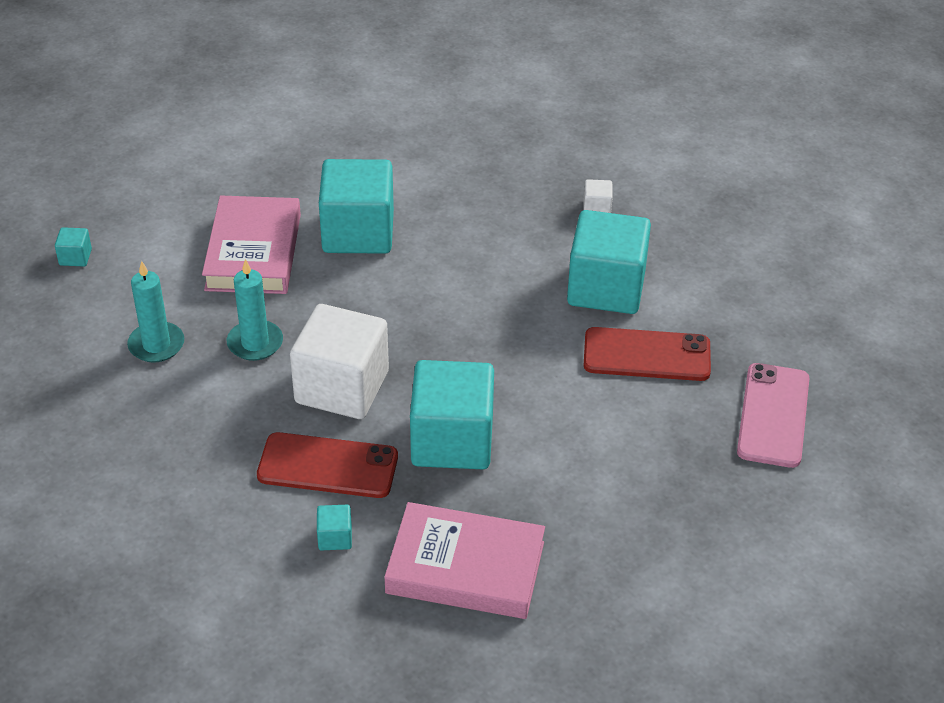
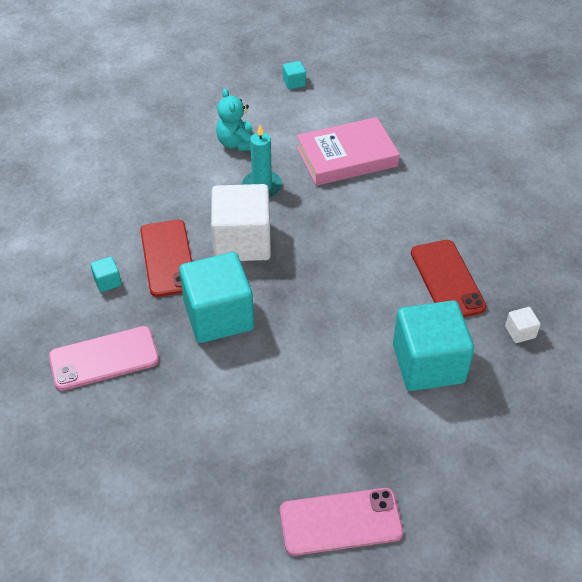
camera: 70 degrees right, 5 degrees up
(156, 345) = (237, 143): turquoise candle -> turquoise teddy bear
(358, 232) = (399, 201): turquoise cube -> none
(465, 568) = (104, 358): pink book -> pink phone
(646, 355) = (365, 411): red phone -> red phone (447, 280)

